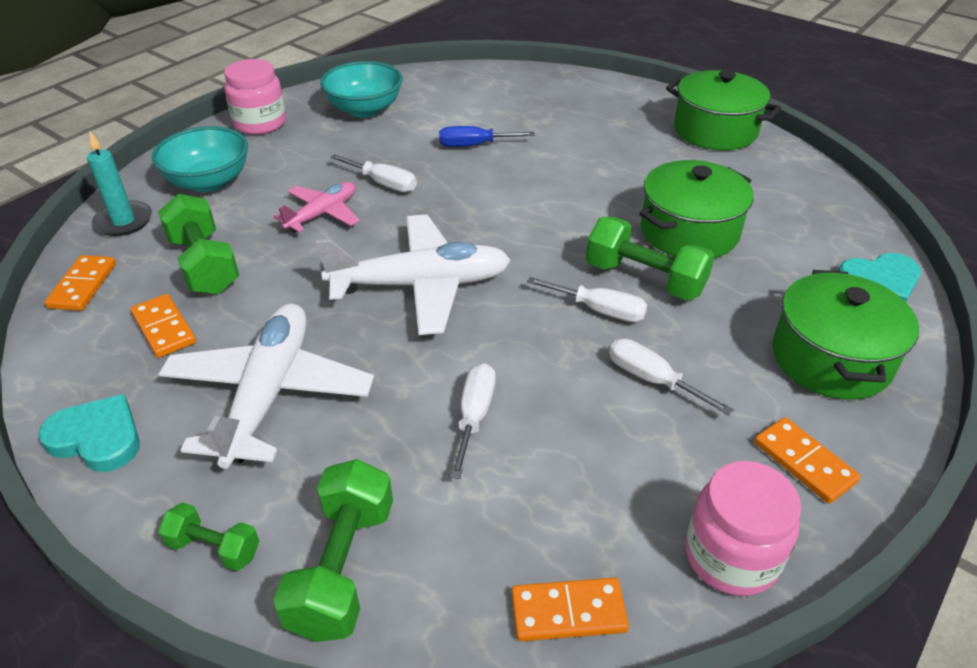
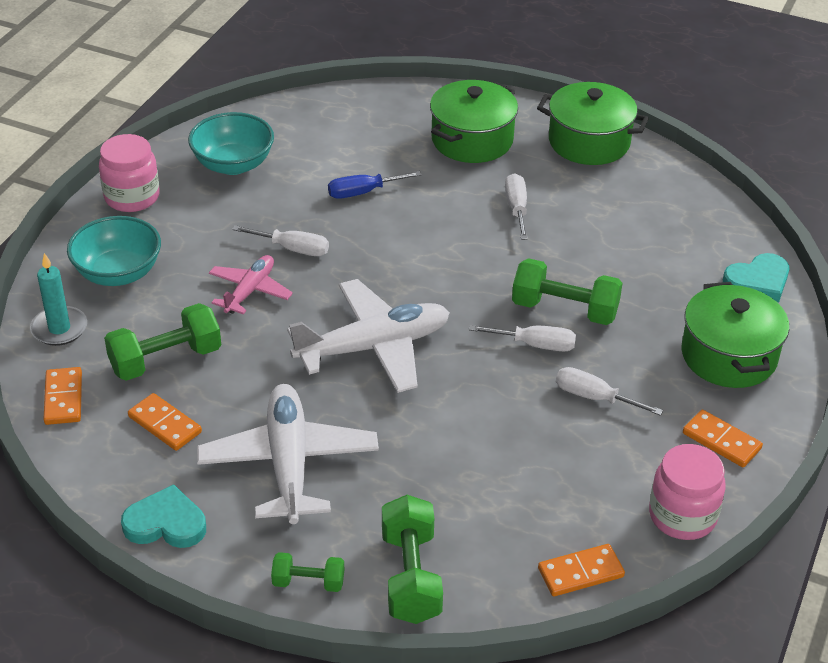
camera: 15 degrees left, 0 degrees up
(204, 265) = (166, 360): green dumbbell -> green dumbbell turned 75 degrees counterclockwise
(474, 416) = (464, 451): white screwdriver -> white screwdriver (516, 208)
(689, 232) = (591, 257): green pot -> green pot (472, 140)

